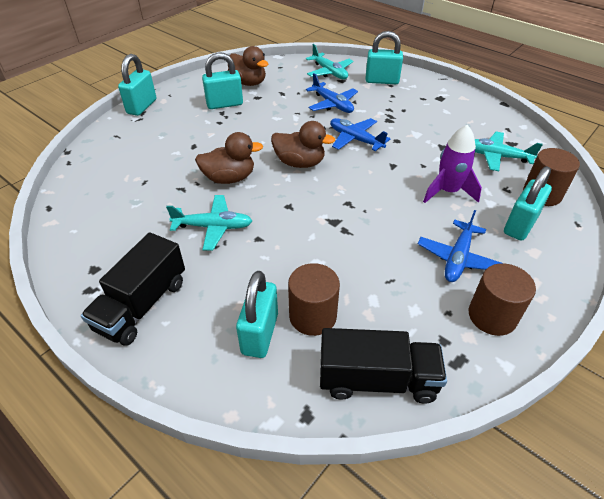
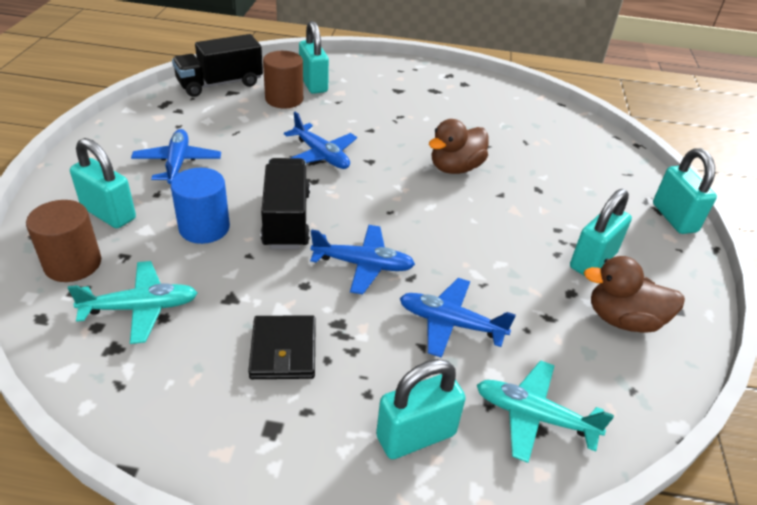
camera: 145 degrees right, 5 degrees down
(142, 305) = (405, 77): black truck -> black truck (286, 220)
(213, 227) = (416, 127): turquoise plane -> none
(300, 163) = (403, 207): brown duck -> none
(325, 224) = (321, 155): none -> blue plane
(423, 118) = (283, 350): none -> black wallet
(447, 191) = (204, 228): purple rocket -> blue cylinder
(492, 316) = (140, 132): brown cylinder -> none
(520, 225) = (109, 213): turquoise padlock -> turquoise padlock turned 60 degrees counterclockwise

